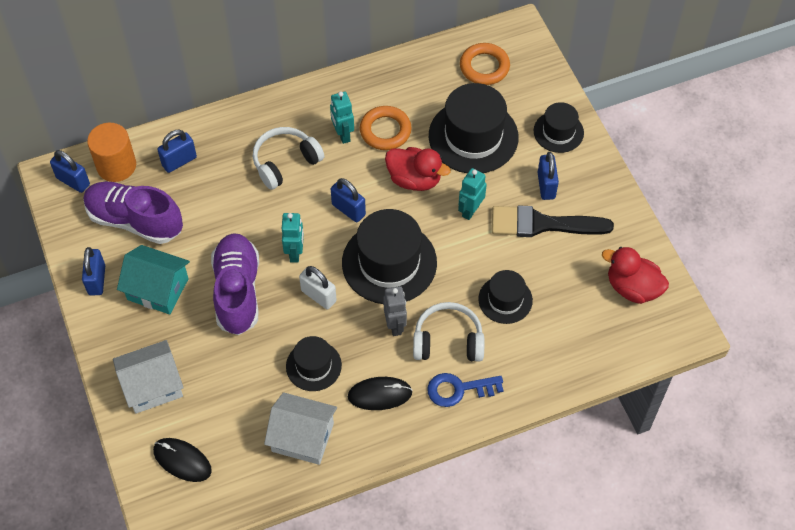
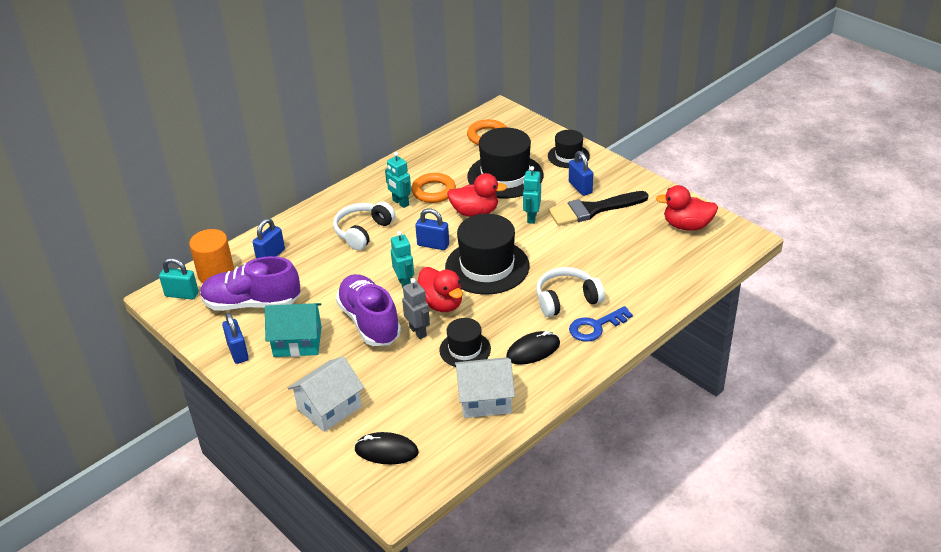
camera: 20 degrees left, 20 degrees down
(73, 181) = (182, 294): blue padlock -> turquoise padlock
(318, 296) = (441, 304): white padlock -> red duck
(395, 325) = (517, 303): grey robot -> grey robot (418, 332)
(505, 299) = (595, 261): black hat -> none

